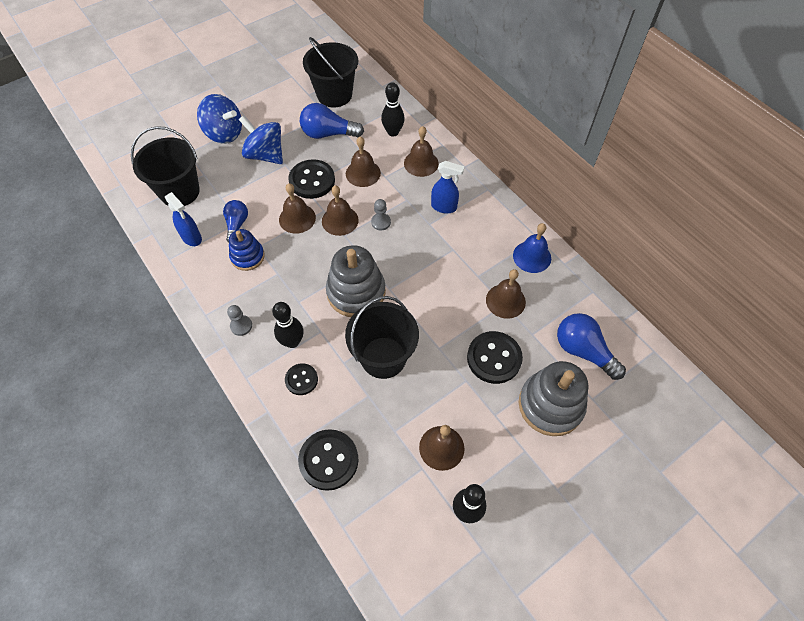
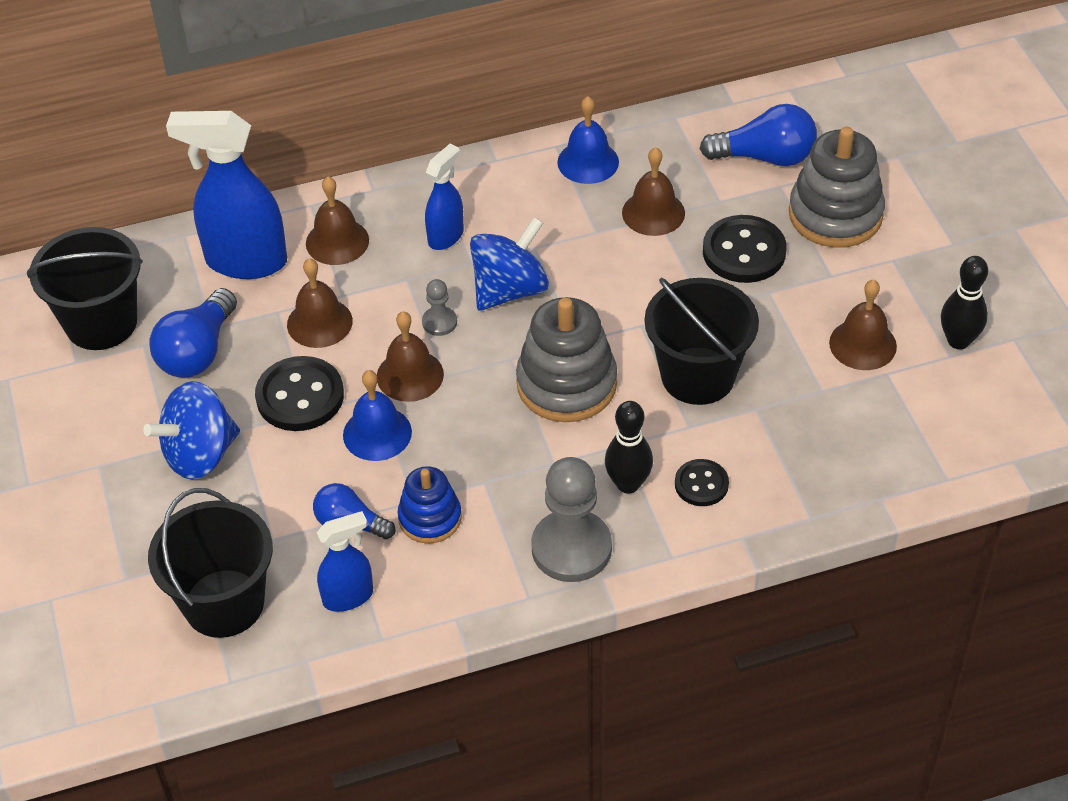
camera: 70 degrees left, 10 degrees down
(224, 133) = (106, 511): blue spinning top -> blue spinning top (509, 290)
(241, 326) = (571, 548): grey pawn -> grey pawn, size x2.09
(297, 218) = (377, 433): brown bell -> blue bell
(328, 460) = (844, 475): black button -> none
(393, 132) = (245, 261): black bowling pin -> blue spray bottle
(583, 351) = (765, 157): blue light bulb -> blue light bulb turned 150 degrees counterclockwise

